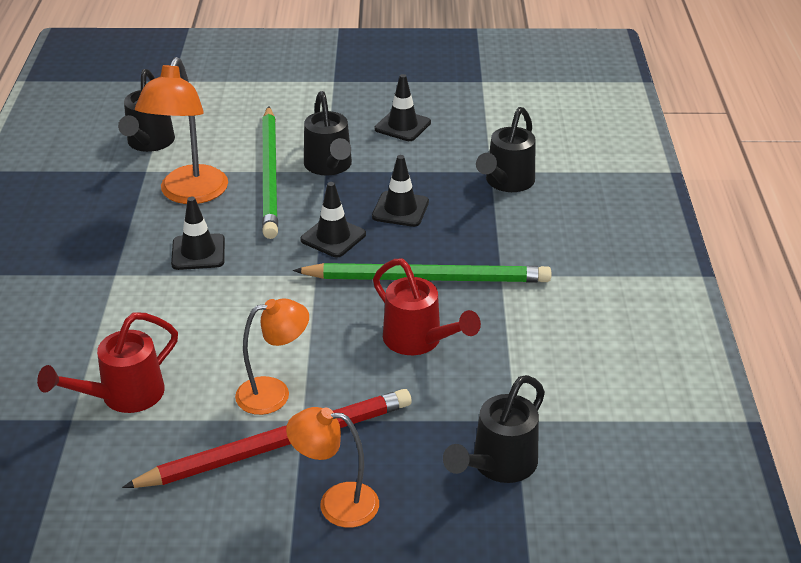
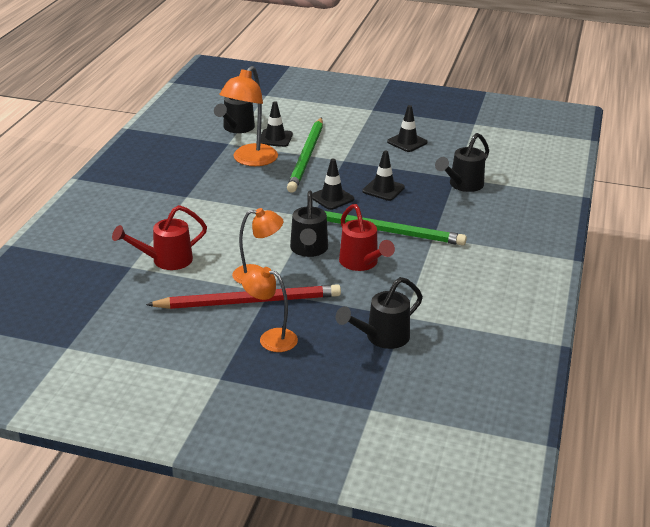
camera: 15 degrees right, 5 degrees down
(198, 252) = (242, 193): black traffic cone -> black traffic cone (275, 138)
(329, 166) = (347, 158): black watering can -> black watering can (308, 250)

